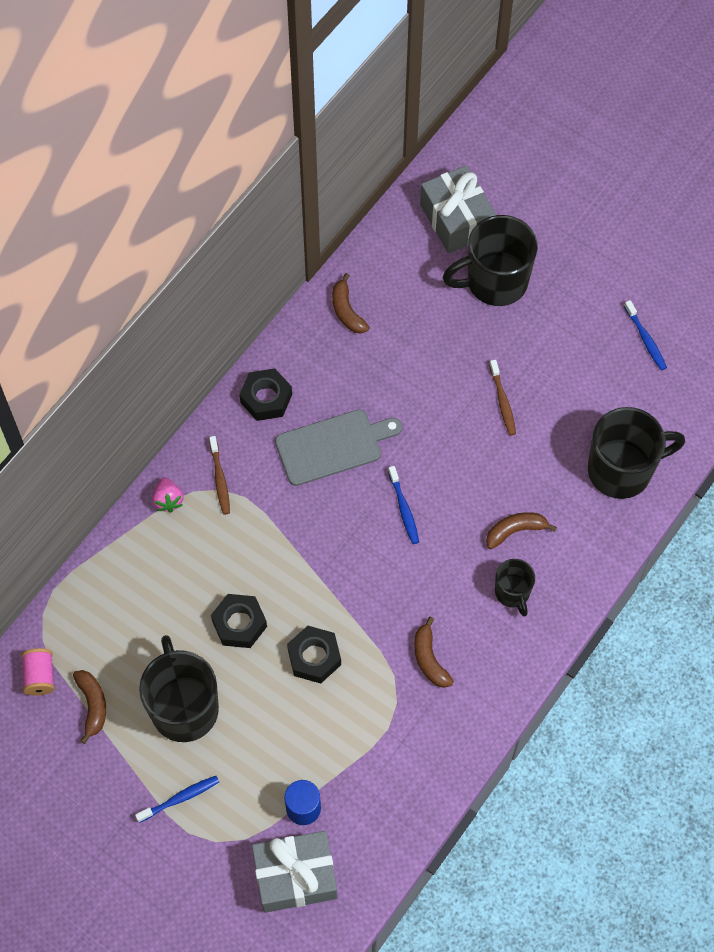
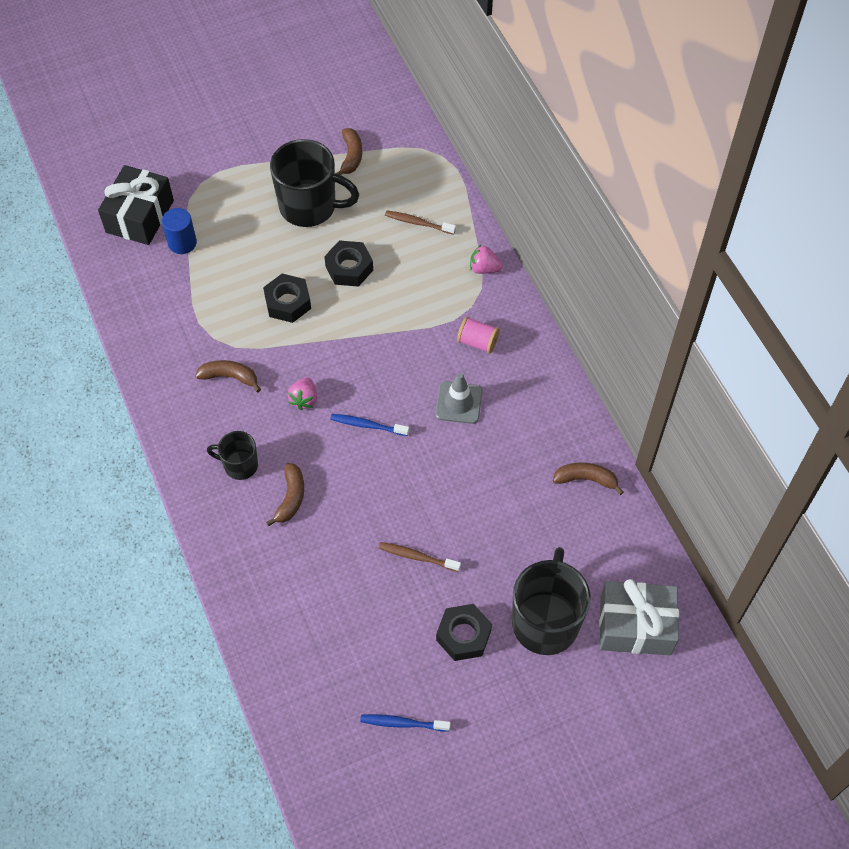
camera: 120 degrees right, 5 degrees down
(40, 676) = (394, 136): pink spool -> pink spool (477, 342)
(92, 705) = (351, 156): brown banana -> brown banana turned 105 degrees counterclockwise
(180, 798) = (246, 176): blue toothbrush -> none
(220, 479) = (480, 310): brown toothbrush -> brown toothbrush (418, 223)
(266, 398) = (534, 376): black nut -> black nut (463, 635)
(295, 876) = (140, 216): grey gift -> black gift
(333, 446) = (458, 403): grey cutting board -> grey traffic cone
(411, 578) = (304, 399): none -> pink strawberry
(622, 470) = (287, 617): black mug -> none

